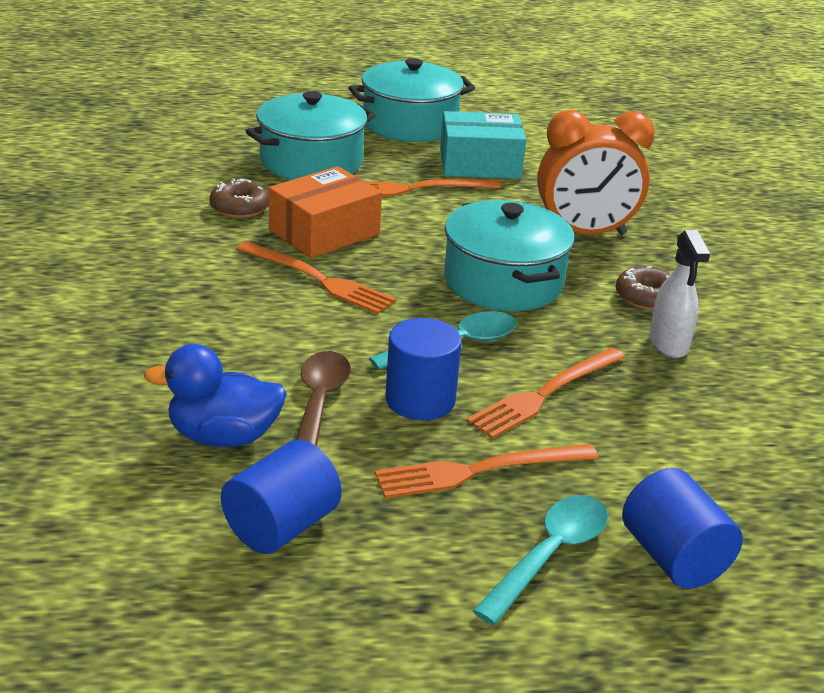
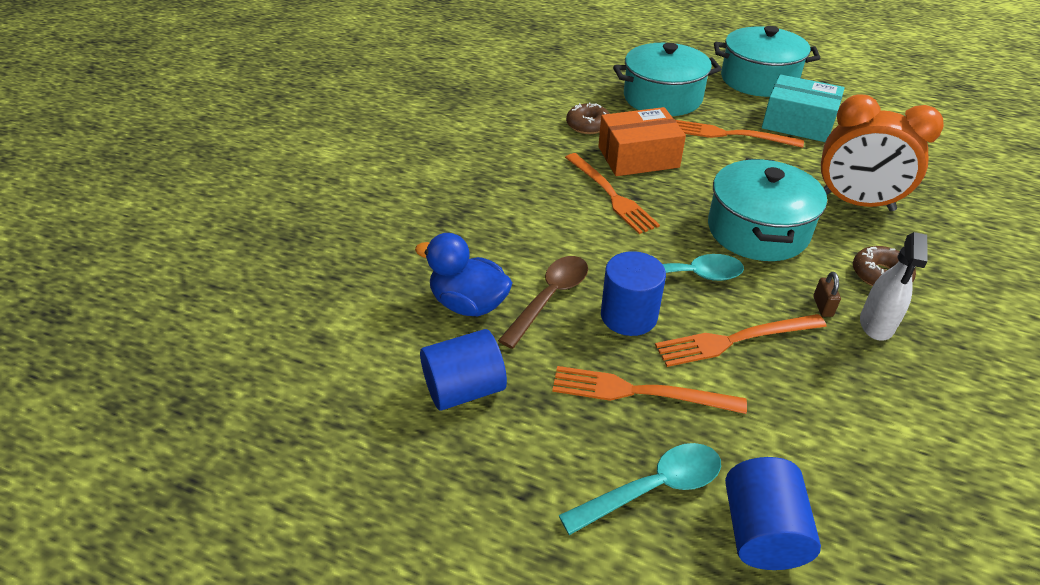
camera: 30 degrees right, 10 degrees up
(610, 340) = (822, 306): none -> brown padlock

